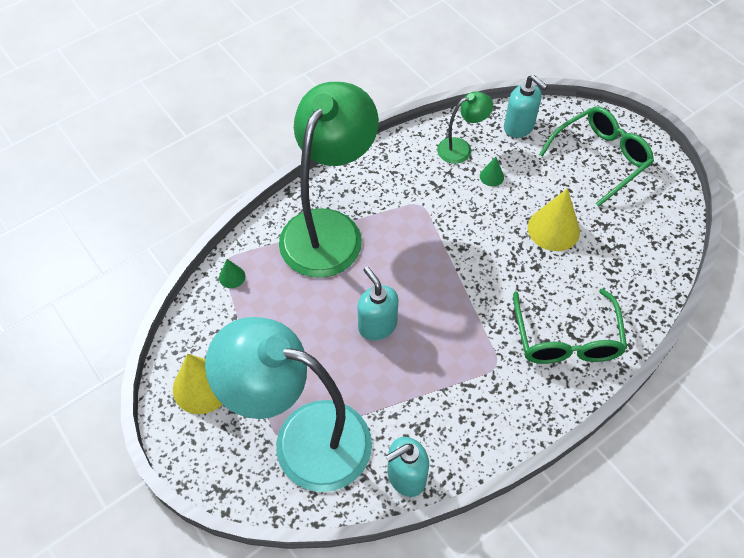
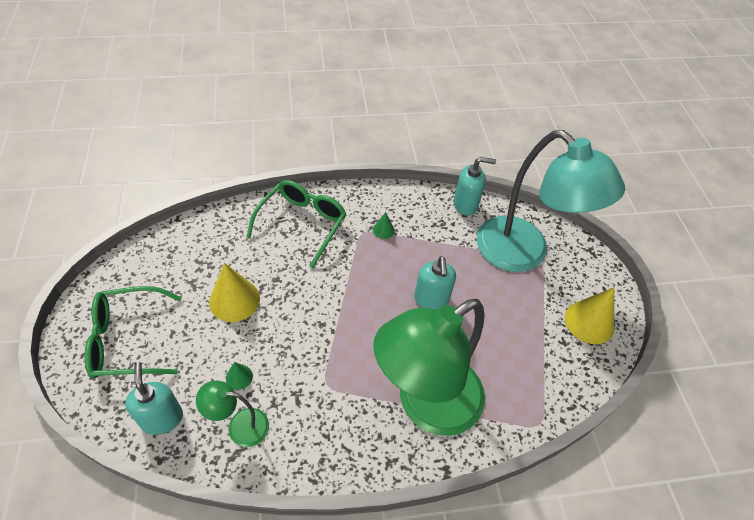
camera: 155 degrees left, 5 degrees down
(232, 277) = (538, 403): green cone -> green cone (383, 230)

